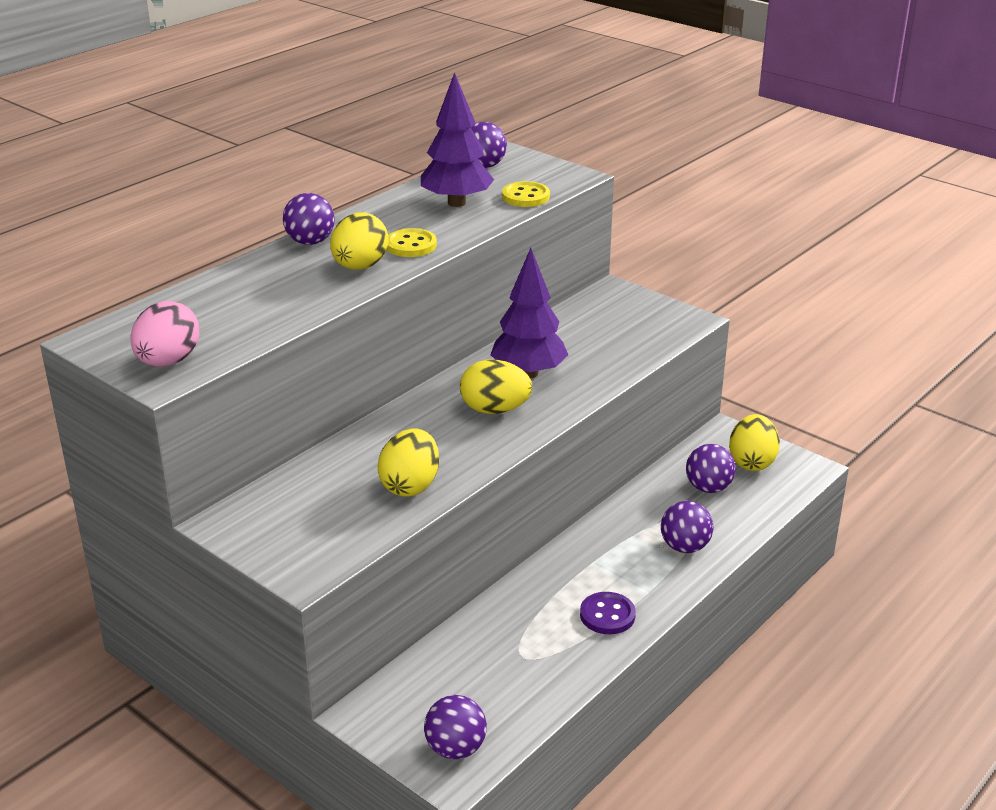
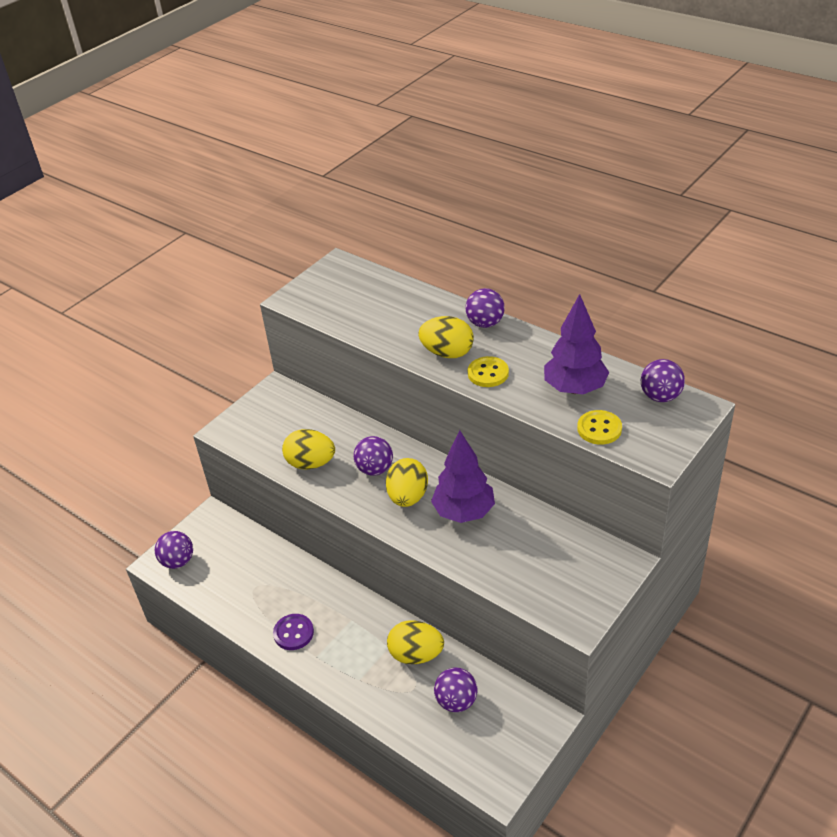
camera: 90 degrees right, 10 degrees up
(168, 362) = (311, 297): pink egg -> none
(685, 547) = (373, 682): purple ball -> purple ball (375, 469)
(751, 462) = (500, 738): yellow egg -> yellow egg (416, 655)

